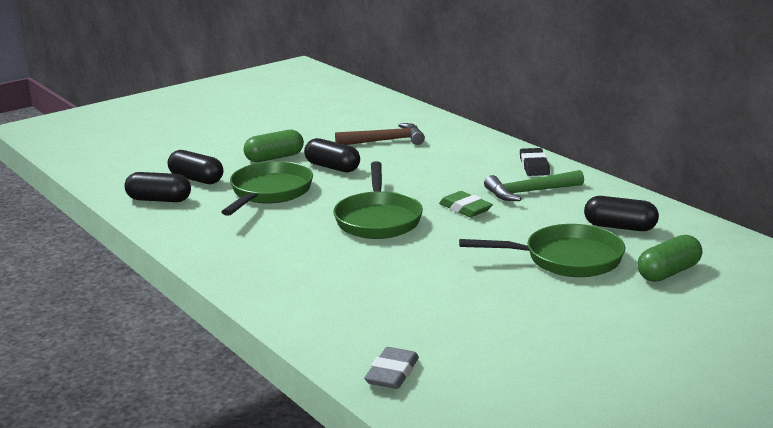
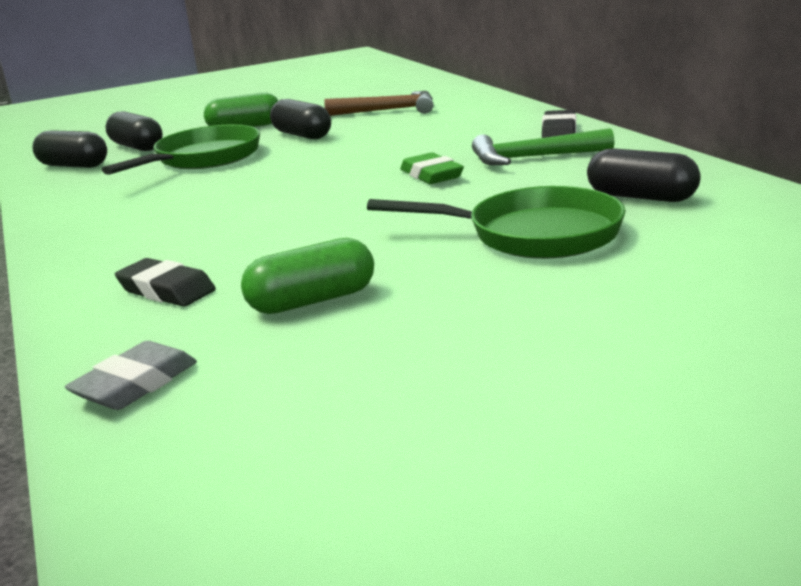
camera: 15 degrees right, 0 degrees up
(351, 310) = (166, 290): none -> black eraser
(378, 219) = (306, 186): green pan -> none
(668, 272) = (690, 256): green capsule -> green capsule (312, 301)

